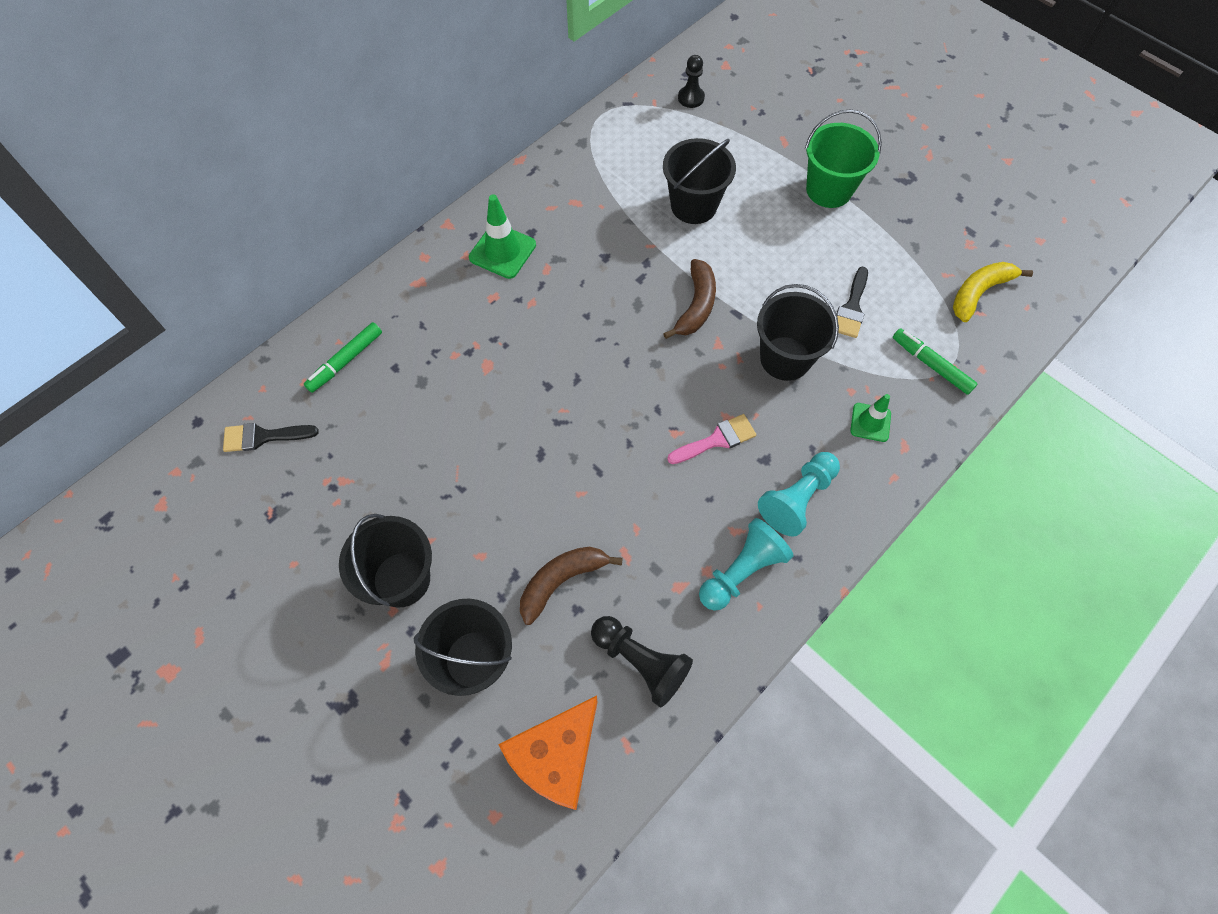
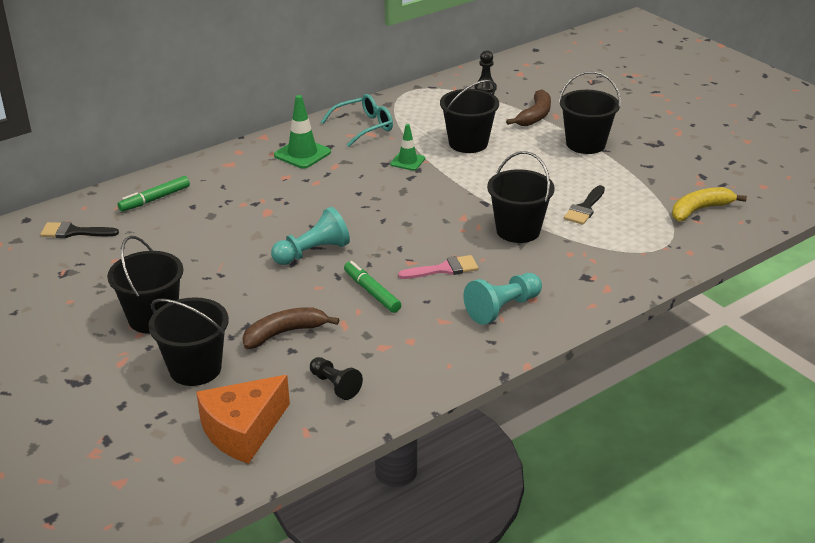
camera: 10 degrees right, 30 degrees down
(564, 190) = (364, 127): none -> turquoise glasses
(640, 661) = (335, 385): black pawn -> black pawn, size x0.67
(696, 305) = (451, 195): brown banana -> brown banana (535, 116)
(741, 571) = (440, 344): turquoise pawn -> turquoise pawn (312, 252)
(829, 190) = (585, 144): green bucket -> black bucket
(870, 422) = (581, 272): green traffic cone -> green traffic cone (407, 161)
(931, 365) = (645, 245): green marker -> green marker (372, 292)

